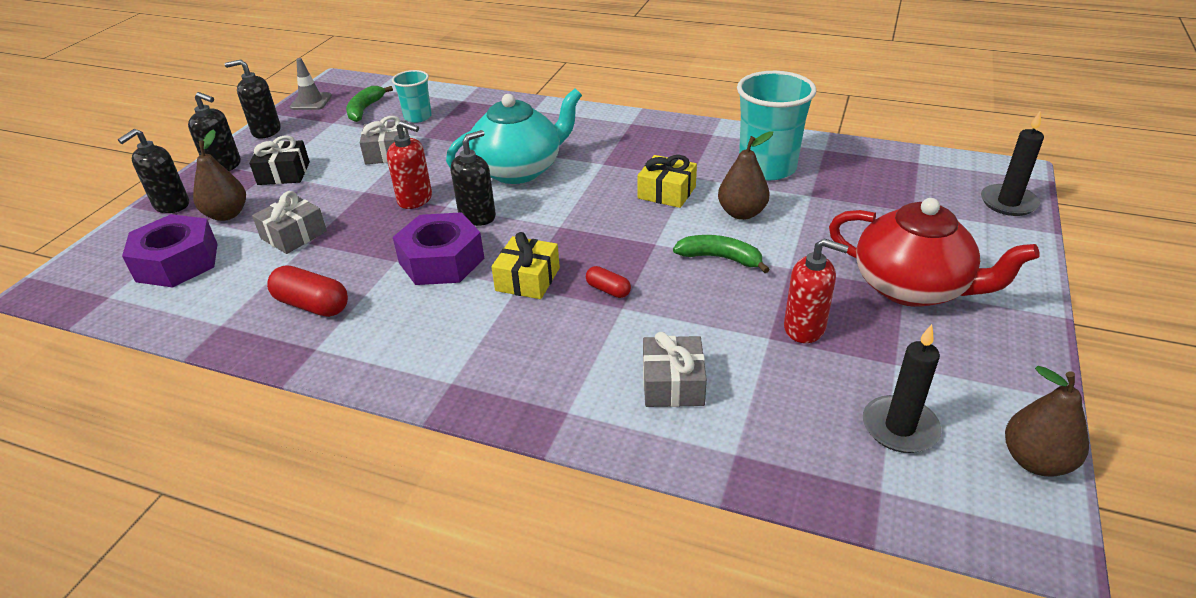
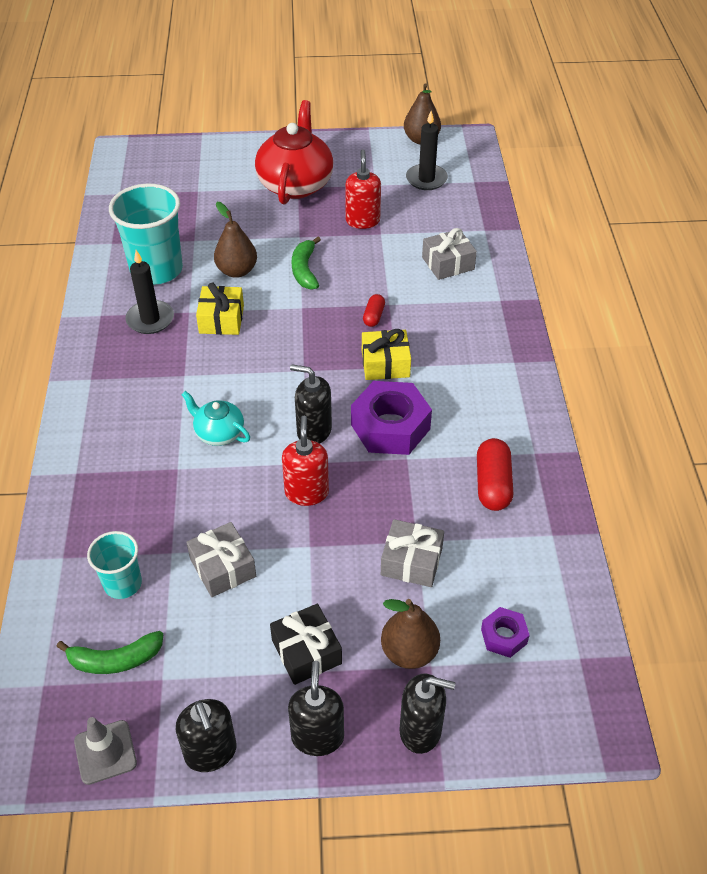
camera: 115 degrees left, 10 degrees up
(177, 262) = (504, 636): purple nut -> purple nut, size x0.51
(519, 170) = (219, 433): turquoise teapot -> turquoise teapot, size x0.51
(1008, 203) = (169, 152): black candle -> black candle (150, 319)

